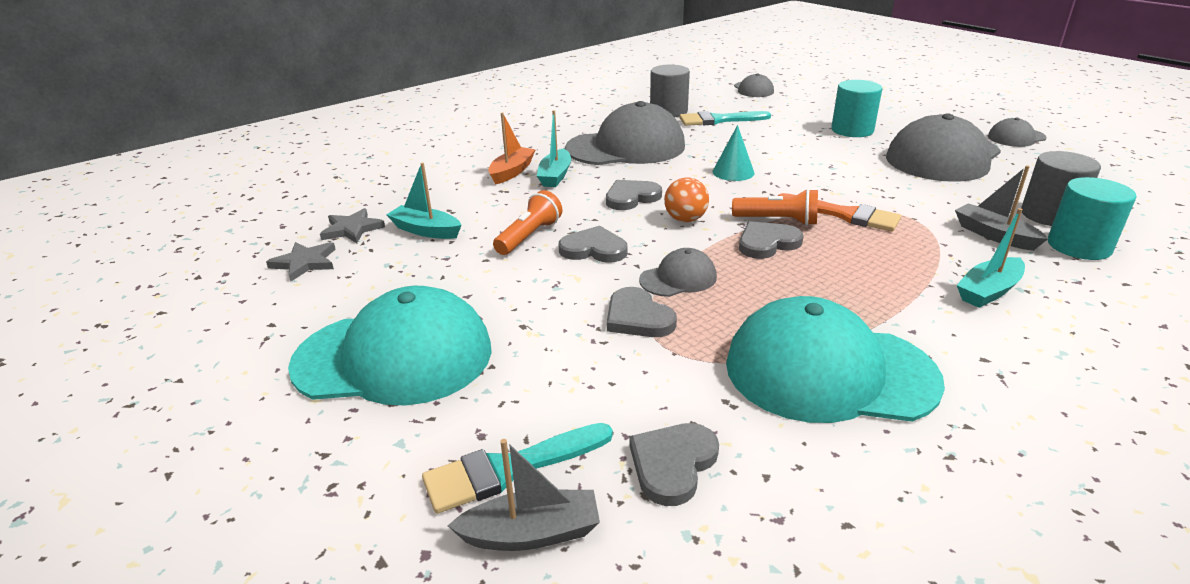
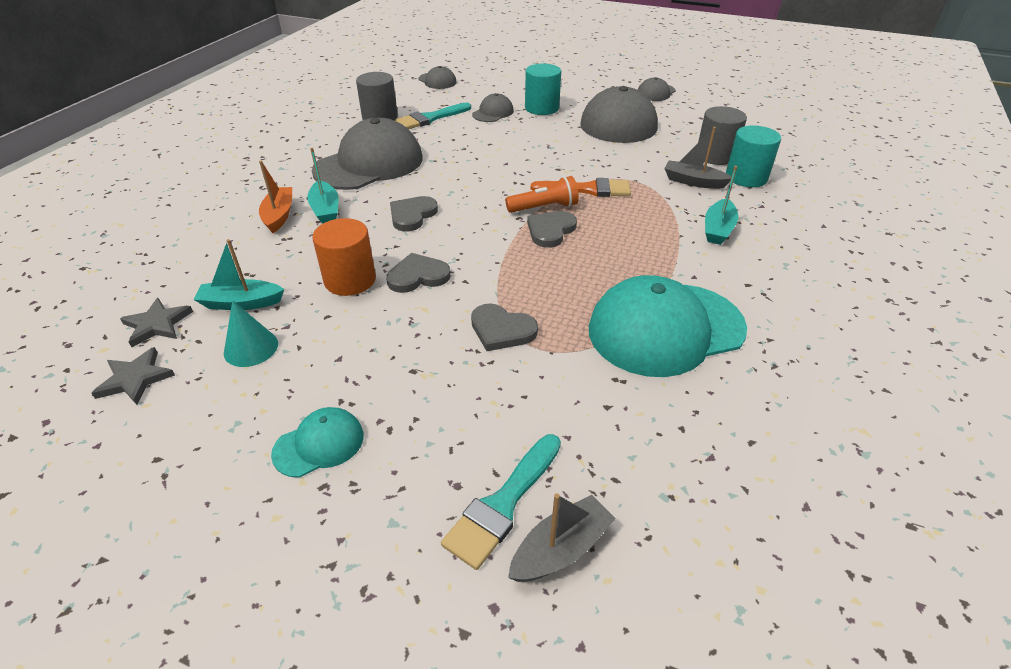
camera: 30 degrees left, 10 degrees up
(394, 357) = (319, 444): turquoise cap -> turquoise cap, size x0.47
(529, 236) = (350, 280): orange flashlight -> orange cylinder
(672, 464) = (617, 446): grey heart -> none
(678, 278) = (507, 283): grey cap -> grey cap (493, 113)
(685, 219) = (473, 225): orange ball -> none
(733, 172) = (478, 169): turquoise cone -> turquoise cone (251, 348)

